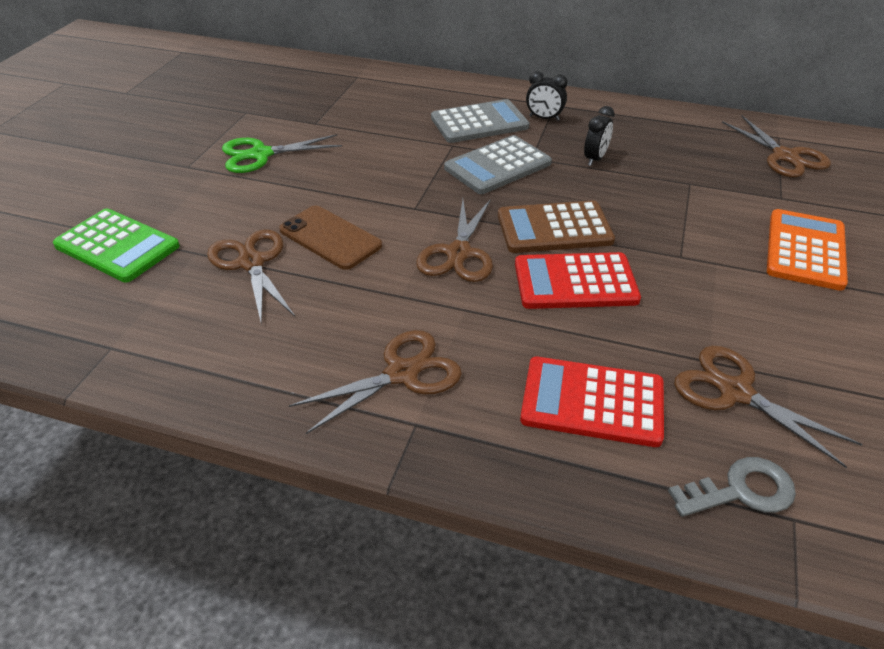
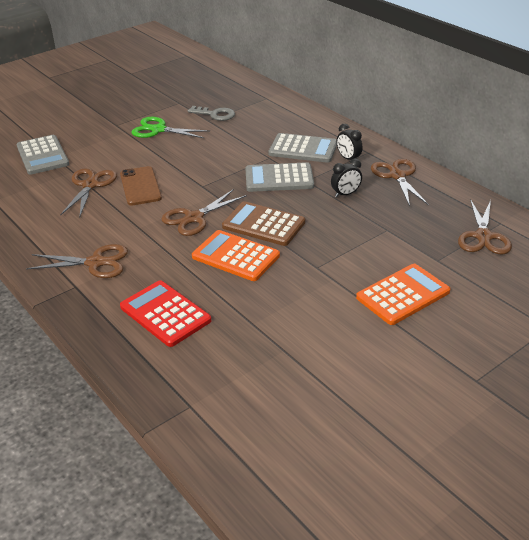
camera: 35 degrees right, 5 degrees down
(117, 246) = (42, 155): green calculator -> grey calculator
(575, 282) = (235, 256): red calculator -> orange calculator
(734, 392) = (243, 343): brown scissors -> brown scissors (397, 176)
(741, 491) = (182, 383): grey key -> grey key (215, 114)

